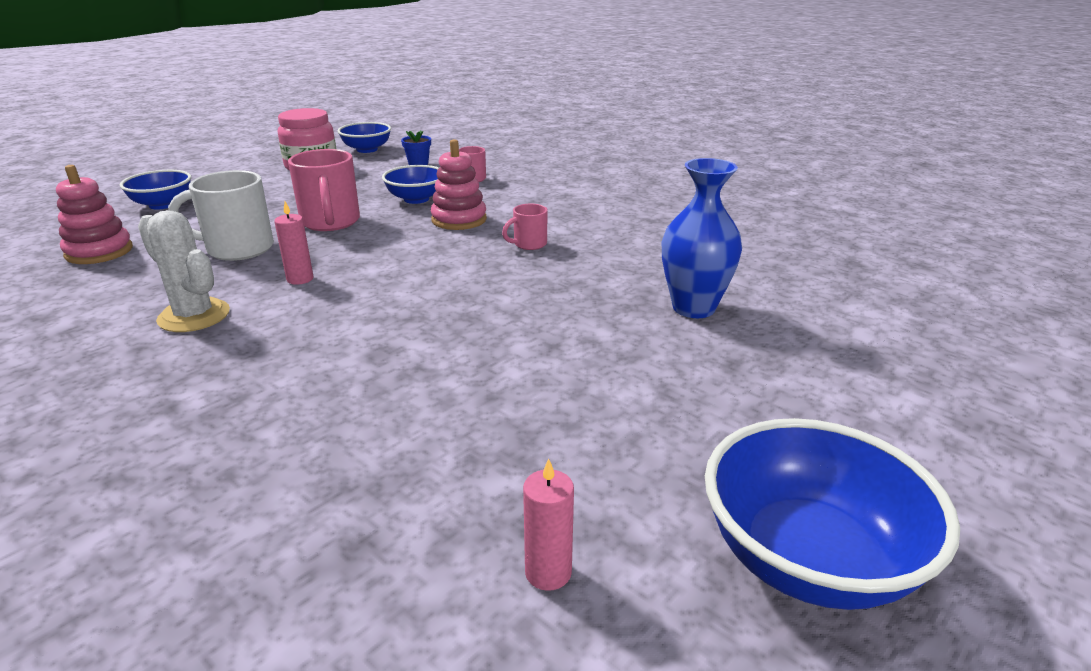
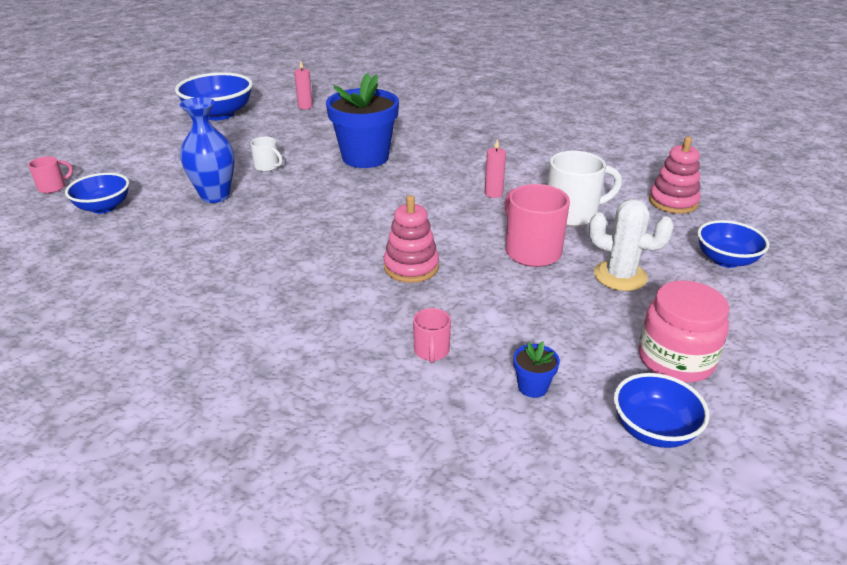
camera: 170 degrees right, 5 degrees up
(194, 316) = (528, 165): white cactus -> white cactus (620, 276)
(416, 199) = (475, 297): blue bowl -> blue bowl (103, 207)
(447, 357) = (365, 157): none -> blue flower pot
(529, 244) = (335, 241): pink mug -> pink mug (53, 187)
(625, 353) = (267, 167): none -> white mug

